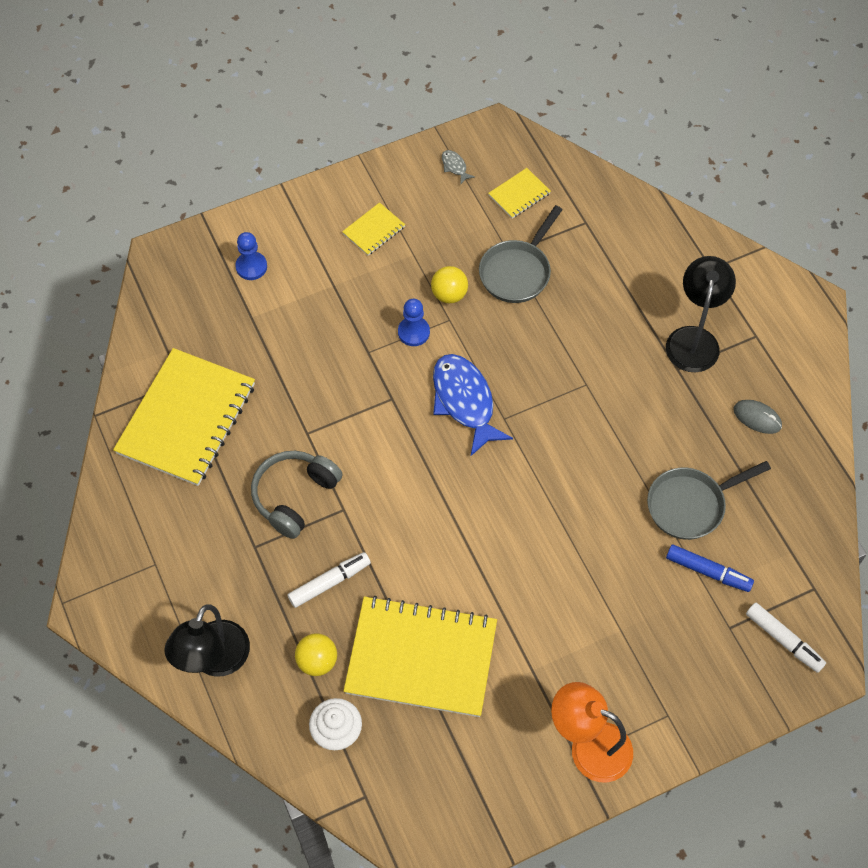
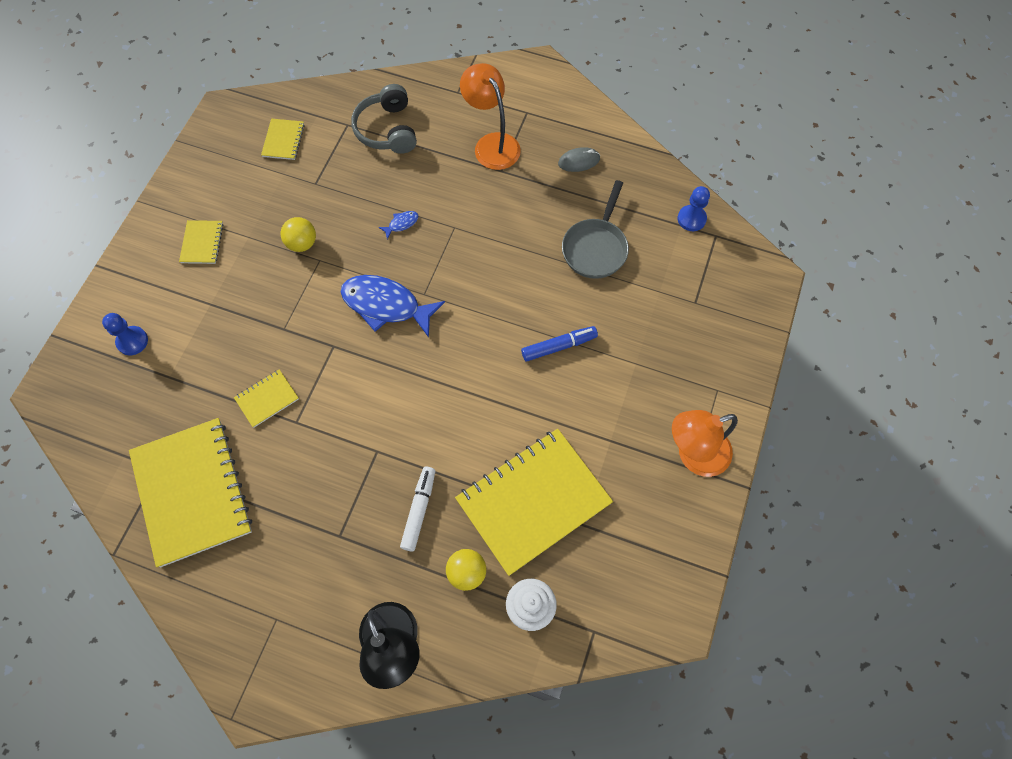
camera: 45 degrees left, 5 degrees up
(294, 496) = (332, 474): grey headphones -> grey headphones (387, 130)
(303, 396) = (267, 399): none -> yellow notebook
(413, 332) = (303, 289): blue pawn -> blue pawn (691, 219)
(454, 166) = (218, 156): grey fish -> none
(517, 272) = (334, 191): grey pan -> none
(545, 344) = (401, 224): none -> blue fish
(694, 339) = (492, 144): black lamp -> orange lamp
(708, 571) = (648, 280): blue marker -> blue marker (559, 346)
(783, 640) = (732, 282): white marker -> none

